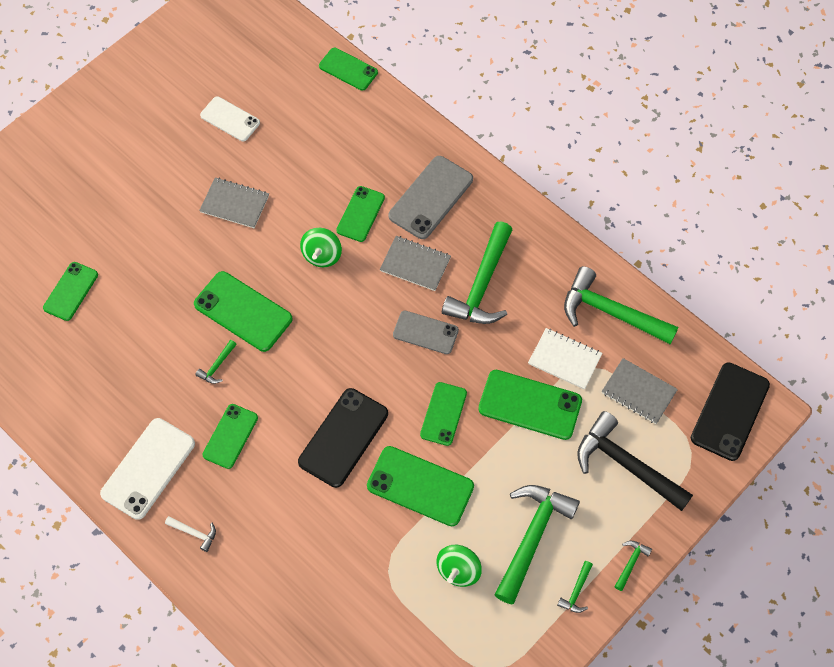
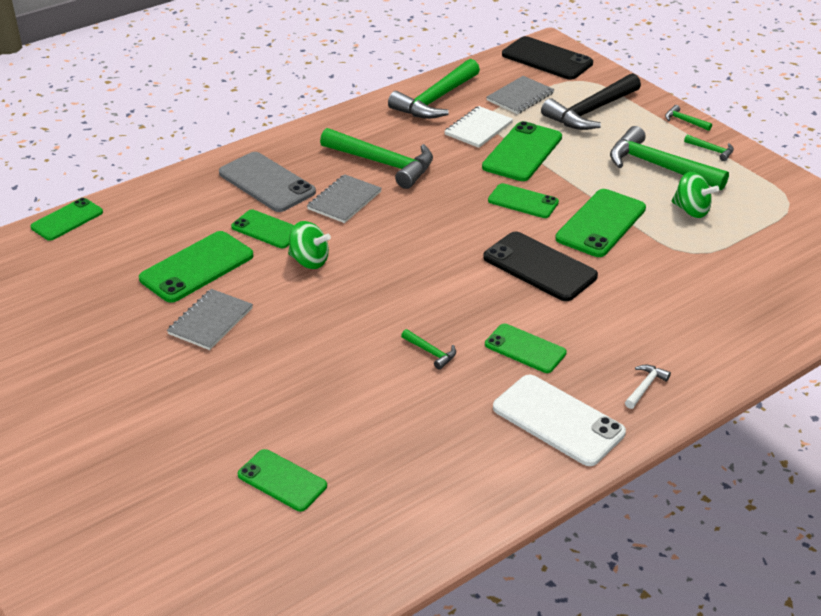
camera: 80 degrees left, 25 degrees down
(230, 119) = (83, 315): white phone -> none
(243, 311) = (363, 326): green phone -> green phone (196, 267)
(425, 332) = (428, 202): grey phone -> none

